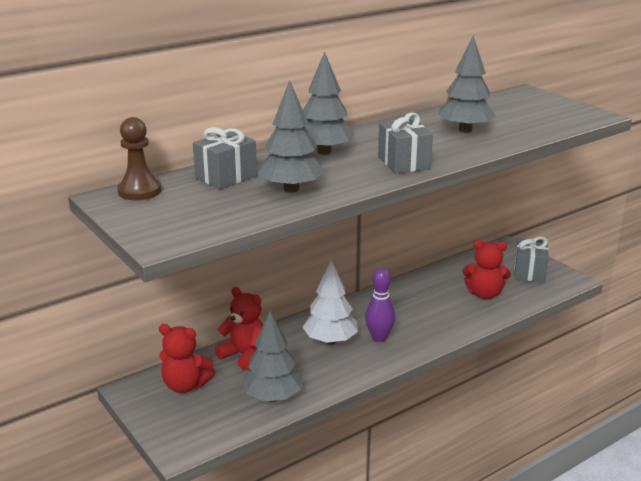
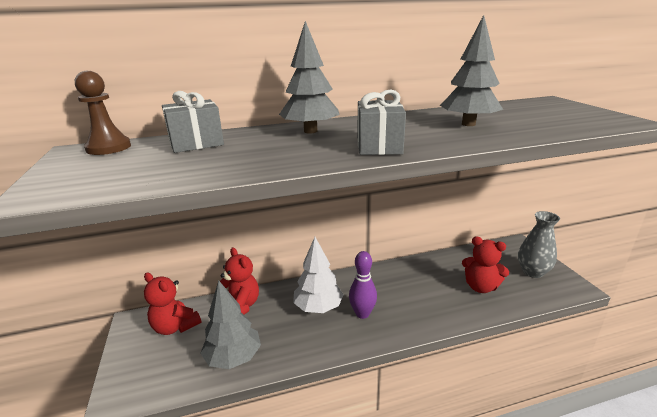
camera: 20 degrees right, 0 degrees up
(291, 189) = (238, 159): grey tree -> none
(529, 272) = (532, 272): grey gift -> grey vase

